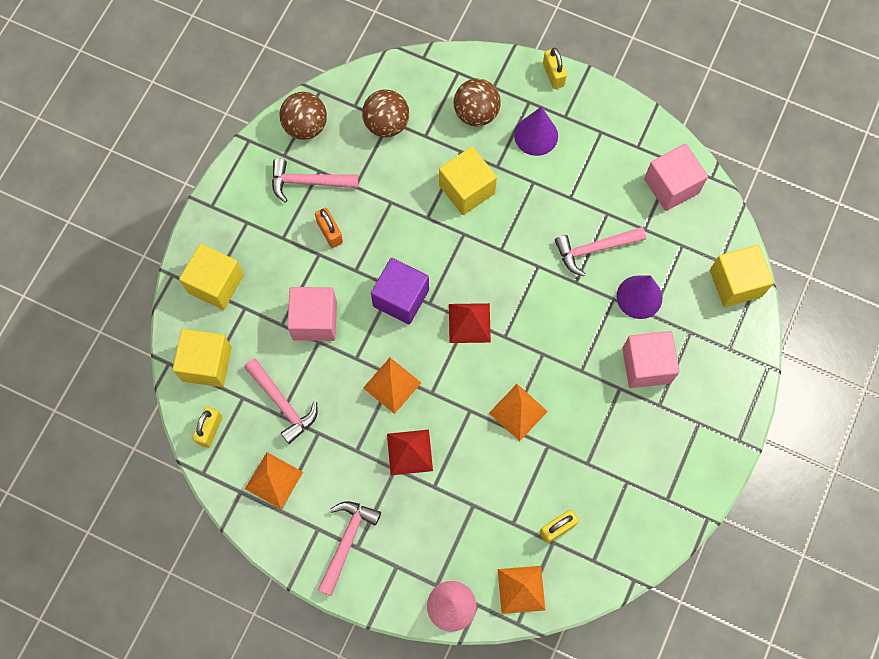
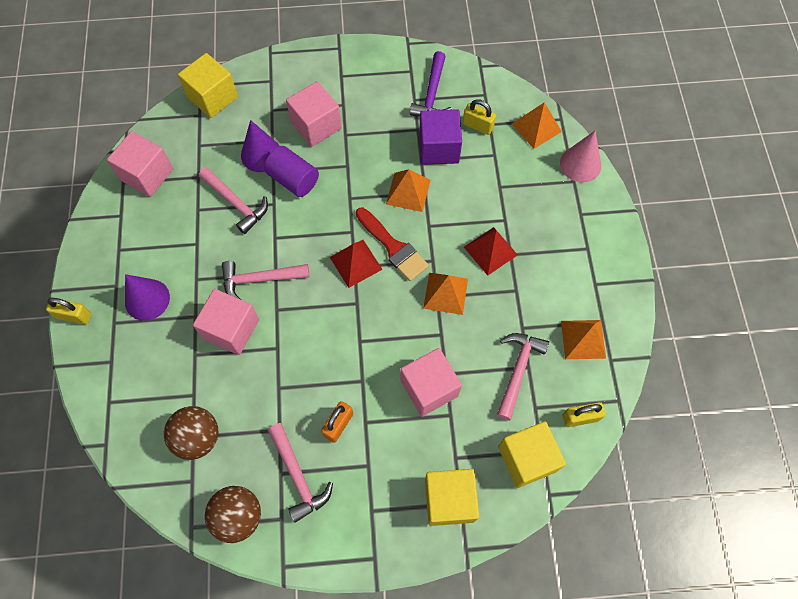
camera: 120 degrees left, 5 degrees down
(347, 541) = (589, 257): pink hammer -> pink hammer (260, 279)
(401, 298) = (365, 328): purple cube -> purple cube (439, 148)
(466, 365) = (393, 247): none -> red brush
(467, 189) = (231, 329): yellow cube -> pink cube
(476, 113) = (147, 362): brown ball -> none
(553, 75) = (74, 316): yellow padlock -> yellow padlock turned 60 degrees clockwise
(592, 312) = (293, 180): none -> purple cylinder
(623, 504) = (432, 94): none -> purple hammer

